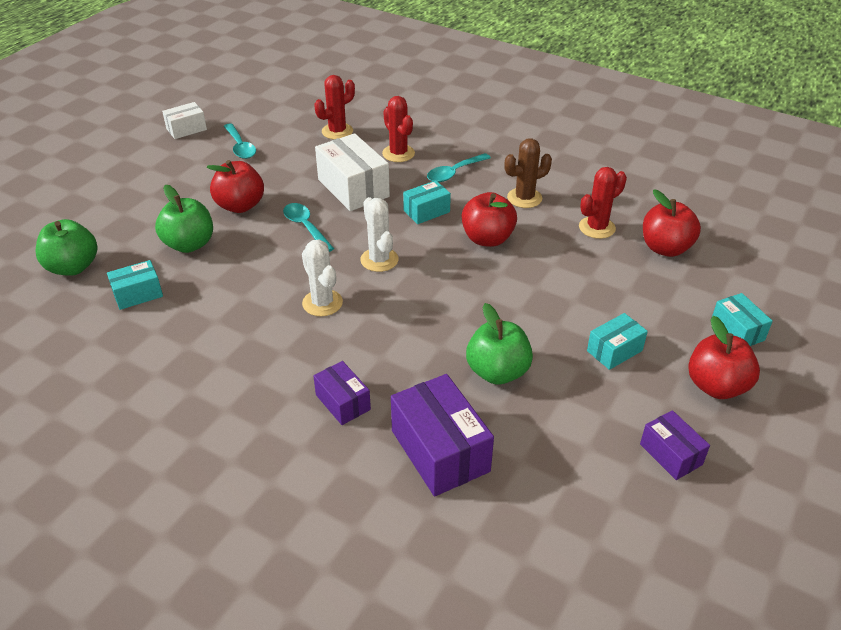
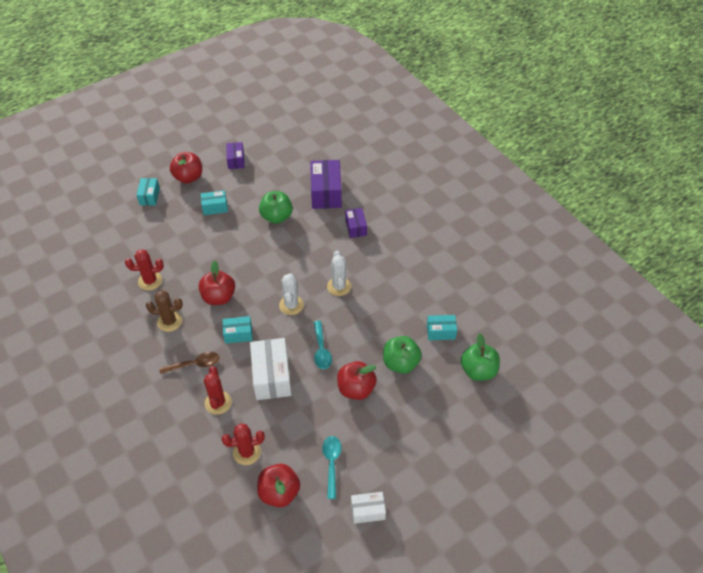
camera: 155 degrees left, 10 degrees up
(454, 173) = (194, 364): turquoise spoon -> brown spoon
(665, 248) = (129, 253): red apple -> red apple (279, 492)

